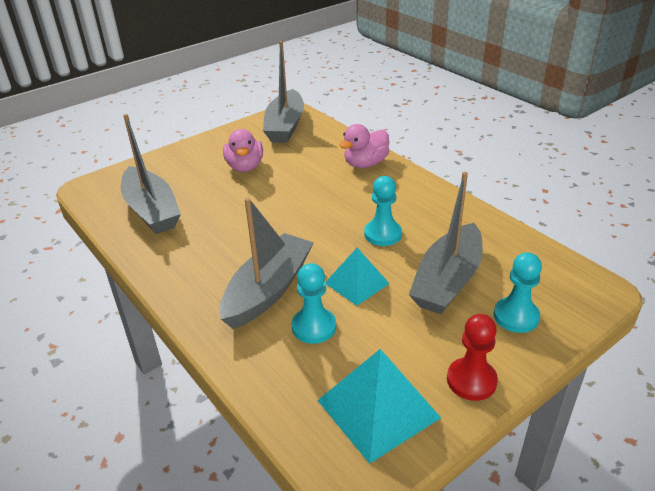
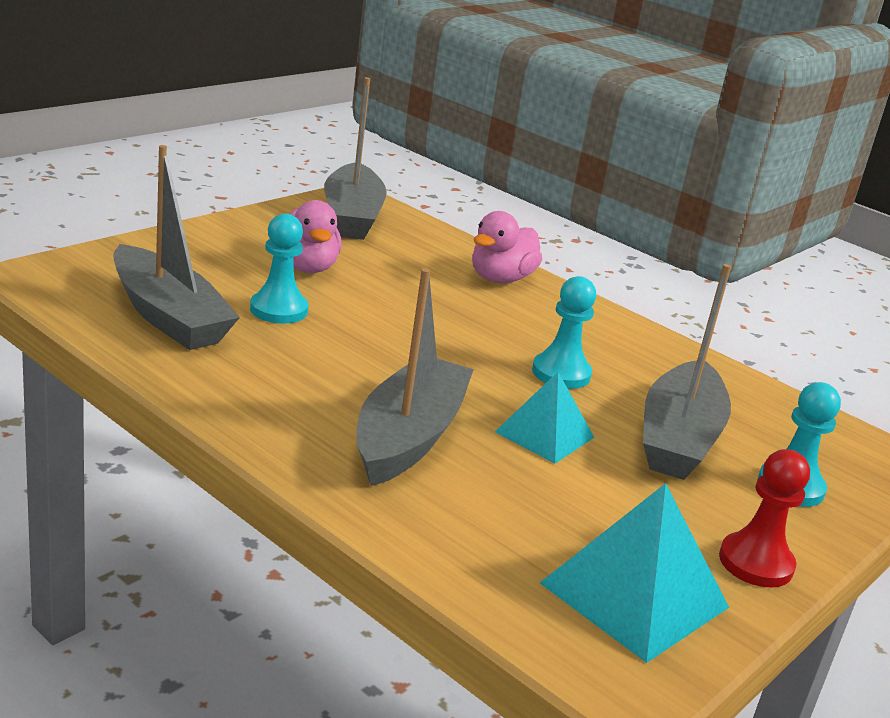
camera: 15 degrees left, 10 degrees down
(314, 327) = (499, 488): turquoise pawn -> turquoise pawn (279, 310)

